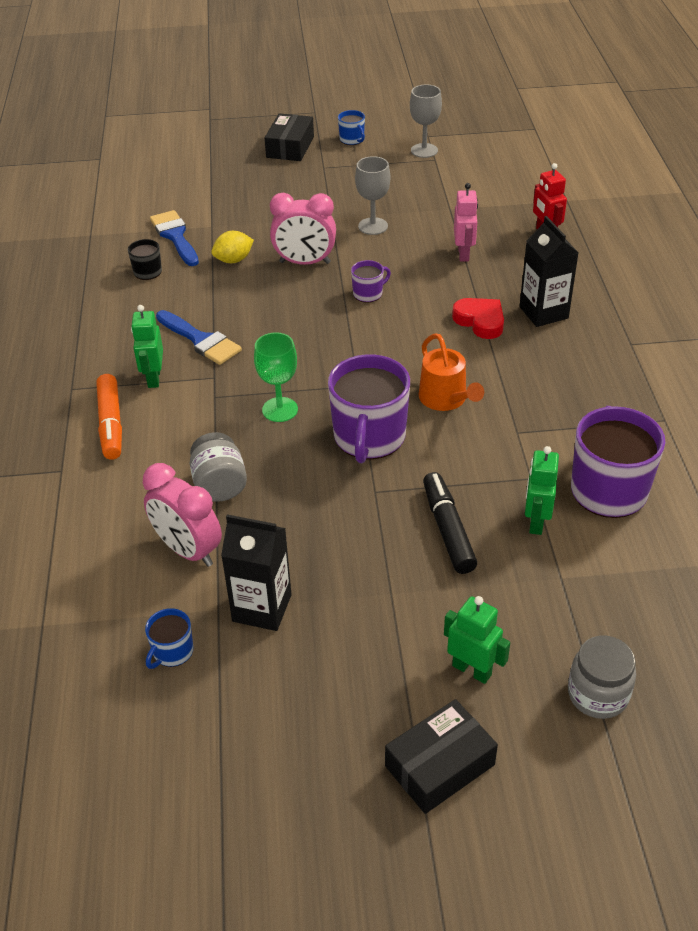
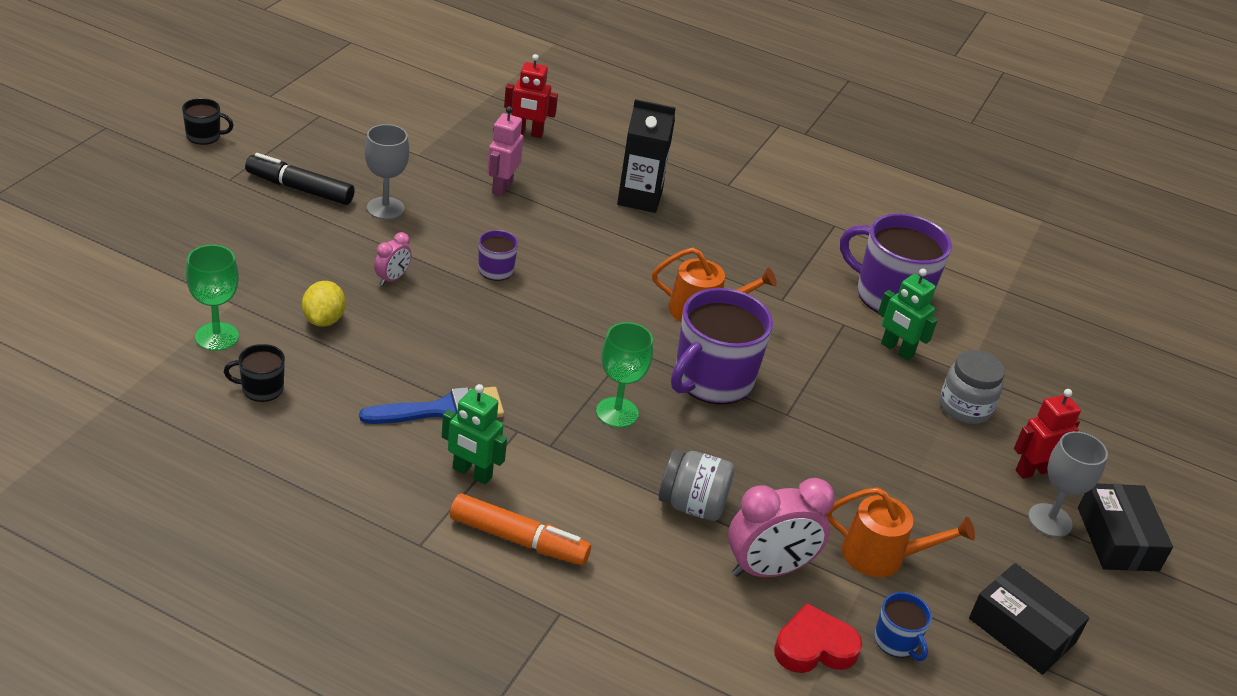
camera: 65 degrees left, 5 degrees down
(175, 236) = (217, 336): blue brush -> green goblet
(262, 608) = (882, 556): black carton -> orange watering can
(290, 147) = (153, 177): black box -> black box (1022, 630)
(305, 262) = (392, 278): pink clock -> pink clock, size x0.50
(352, 140) = (204, 136): blue mug -> black mug
(369, 437) = (712, 380): purple mug -> purple mug turned 90 degrees clockwise
(424, 150) = (294, 111): grey goblet -> grey goblet (1050, 520)
(448, 529) = (869, 399): black marker -> black marker (299, 189)
(464, 254) = (502, 187): pink robot -> pink robot turned 105 degrees counterclockwise
(472, 670) = (1032, 471): green robot -> red robot
(480, 321) = (614, 234): red heart -> red heart (814, 647)
(597, 694) = (1094, 422): grey jar -> grey jar (964, 407)

